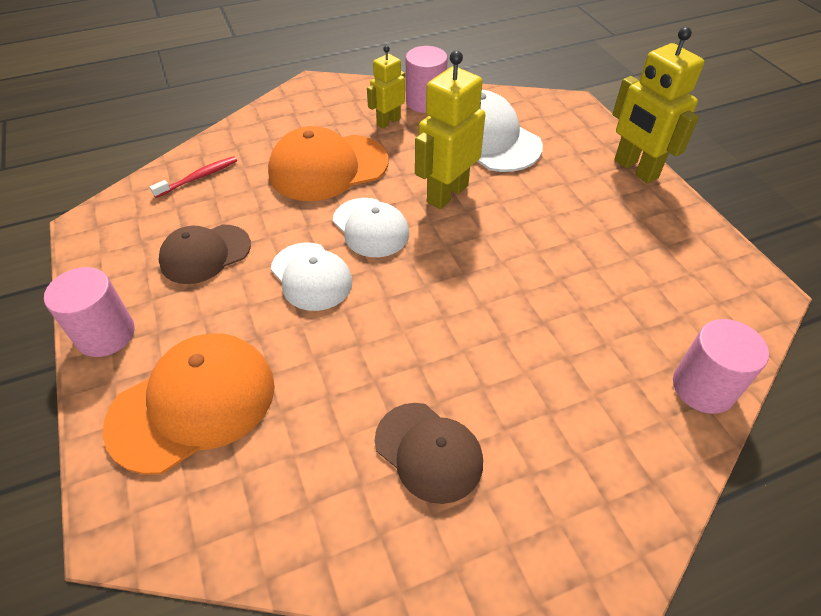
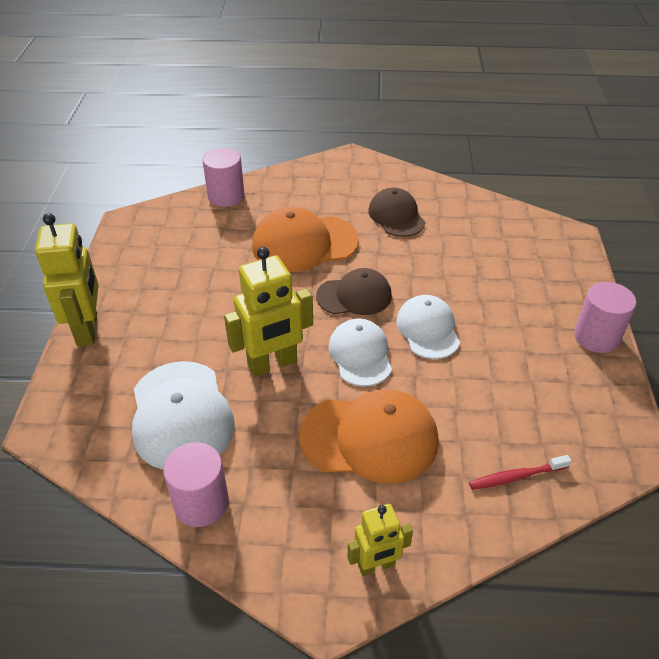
camera: 155 degrees left, 5 degrees down
(193, 404) = (529, 275): orange cap -> orange cap (304, 243)
(205, 254) = (514, 378): brown cap -> brown cap (354, 296)
(388, 121) = (268, 485): yellow robot -> yellow robot (376, 565)

